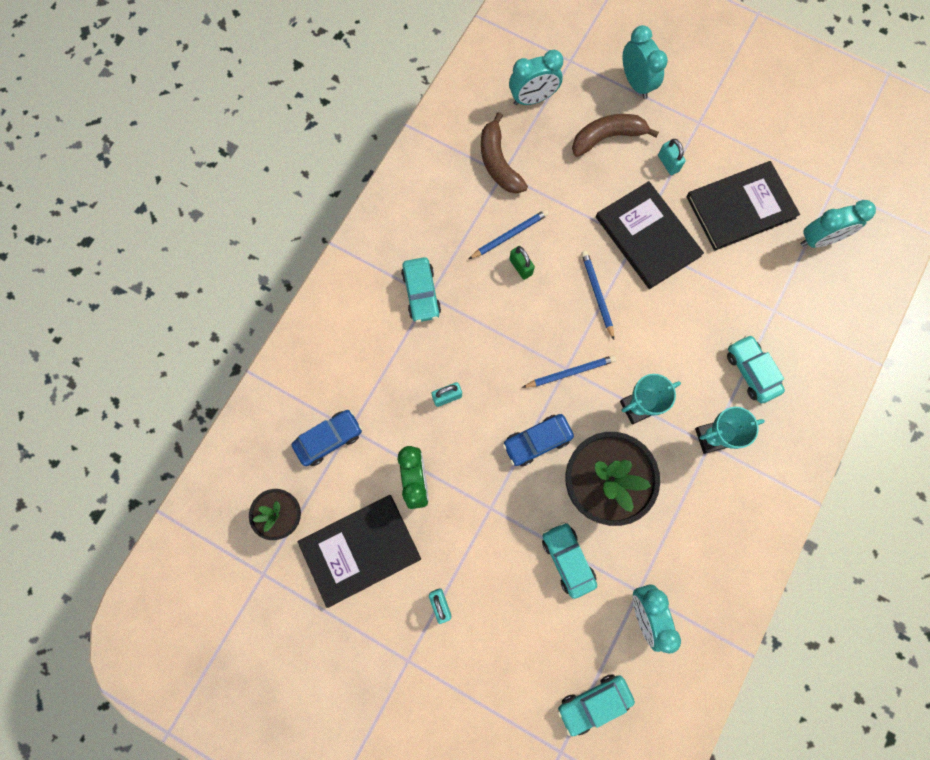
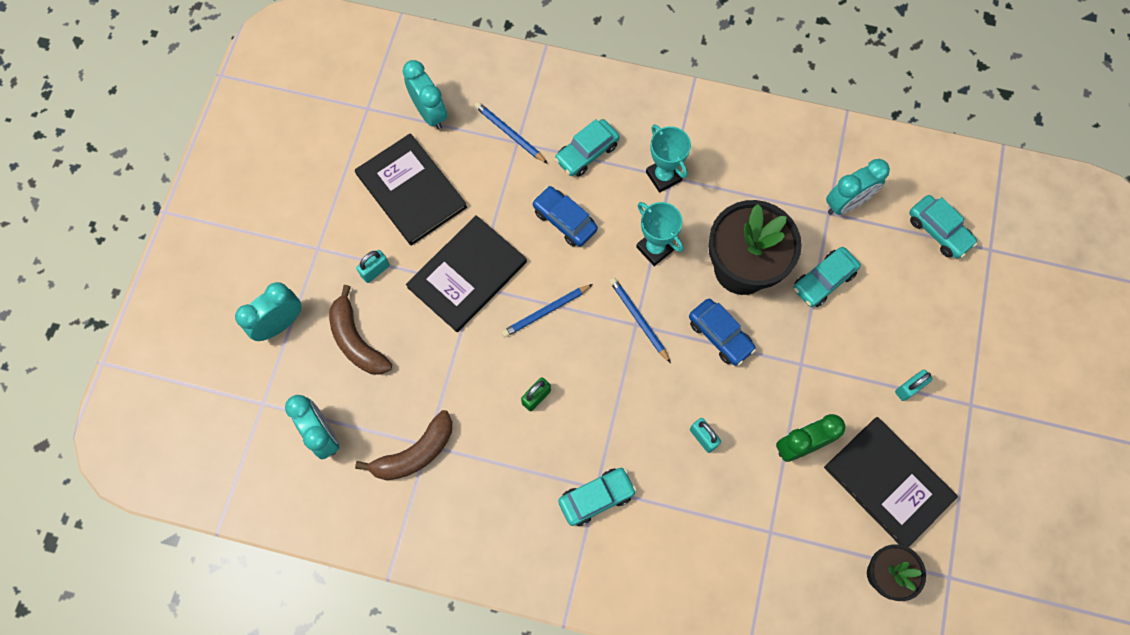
camera: 105 degrees left, 5 degrees down
(329, 439) = (789, 551): blue car -> blue car (564, 220)
(509, 235) = (502, 418): blue pencil -> blue pencil (510, 134)

